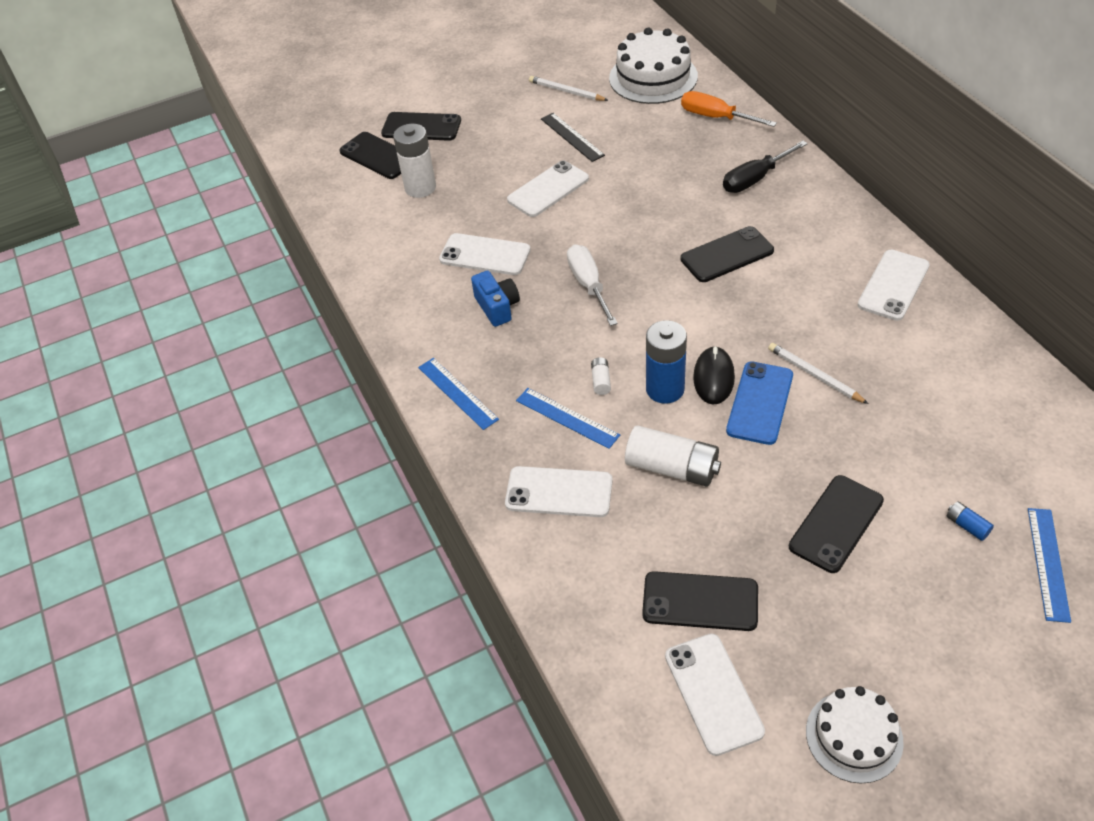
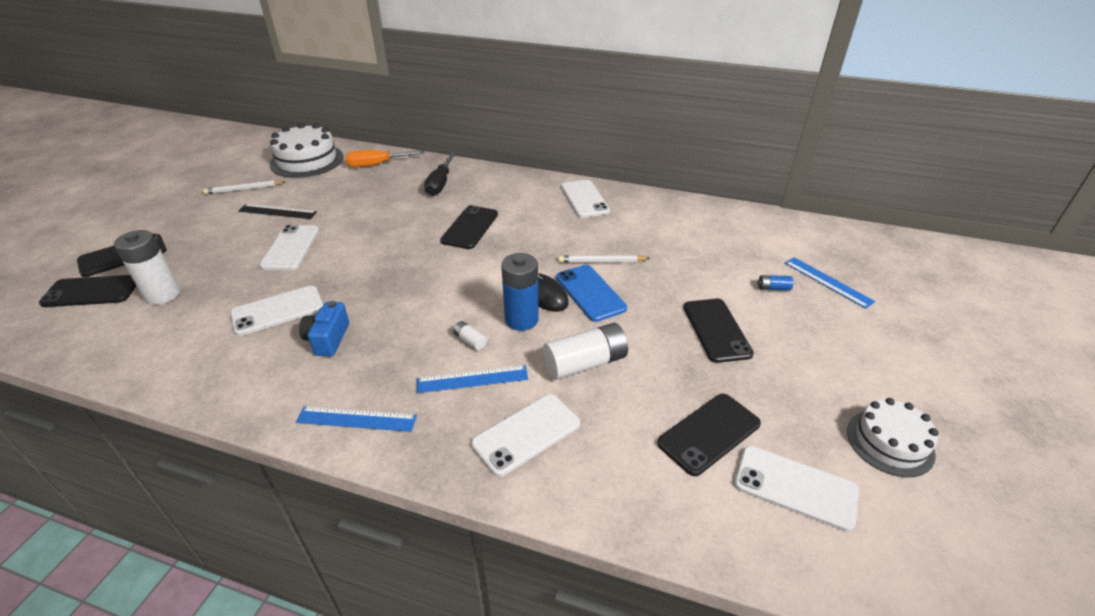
camera: 50 degrees left, 10 degrees down
(497, 307) = (327, 339): blue camera -> blue camera turned 105 degrees counterclockwise
(589, 285) = (391, 288): white screwdriver -> none

